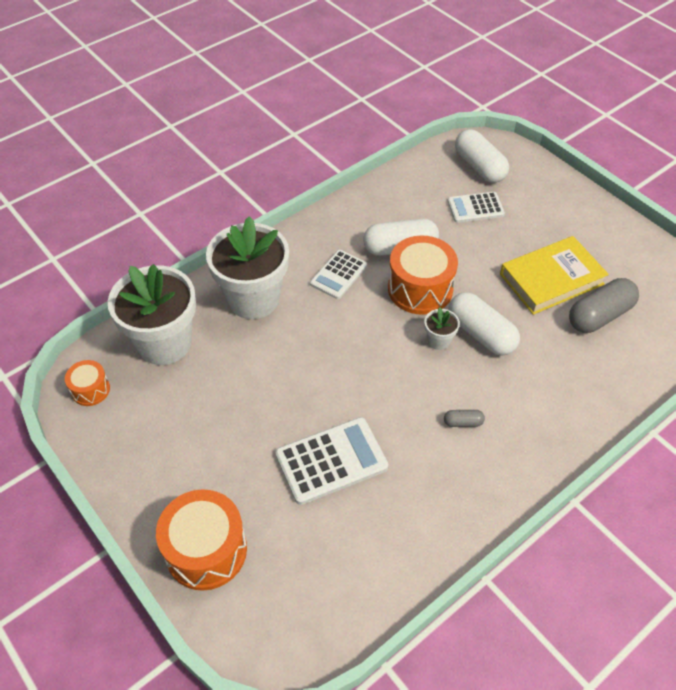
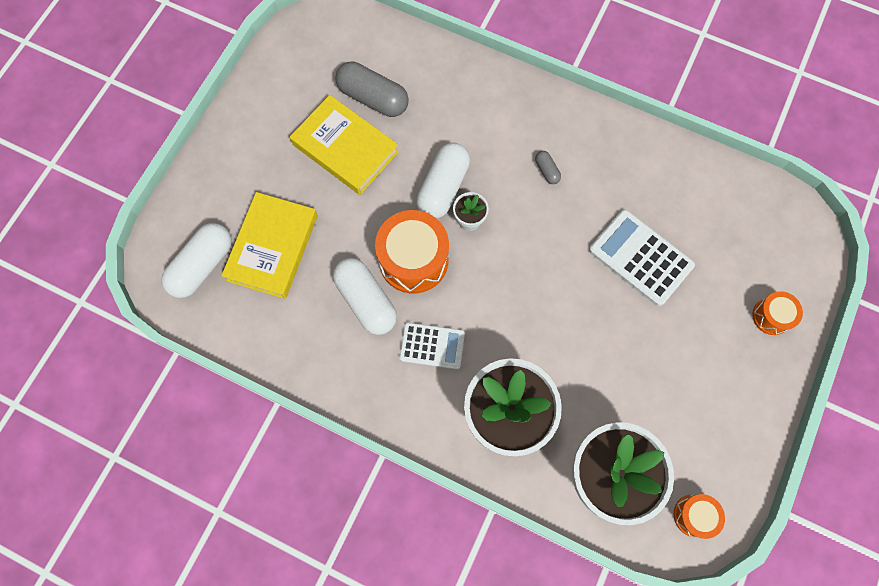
camera: 115 degrees left, 20 degrees up
(206, 550) = (771, 316): orange drum -> orange drum, size x0.53
(475, 208) = (273, 248): white calculator -> yellow book

